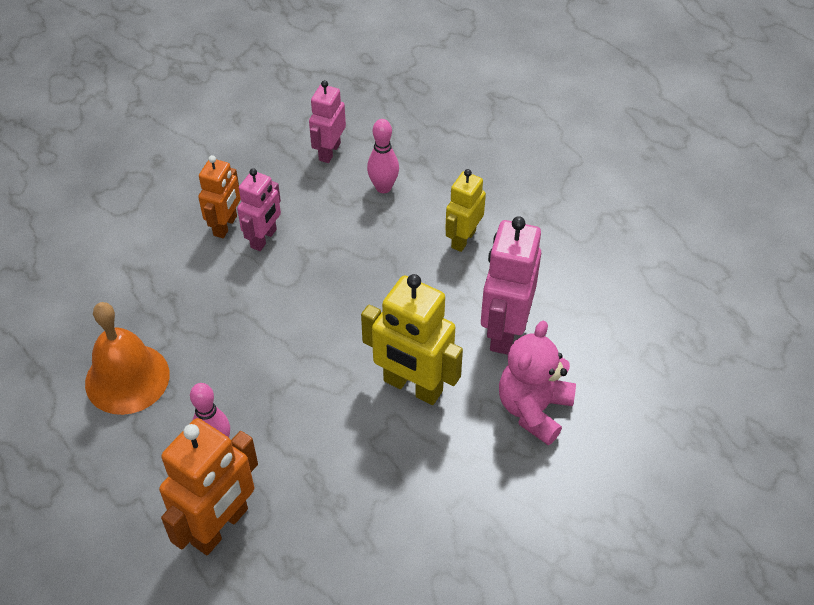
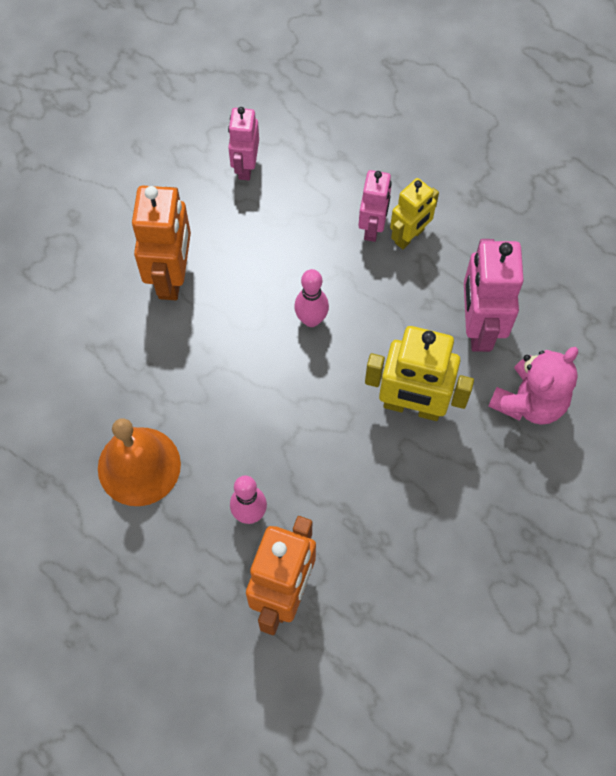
camera: 15 degrees left, 15 degrees up
(225, 226) = (172, 276): orange robot -> orange robot, size x1.61
(264, 238) = (215, 282): pink robot -> pink robot (373, 227)
(383, 187) = (313, 196): pink bowling pin -> pink bowling pin (311, 319)
(463, 239) = (409, 236): yellow robot -> yellow robot turned 150 degrees counterclockwise
(533, 409) = (529, 401): pink teddy bear -> pink teddy bear turned 150 degrees counterclockwise

